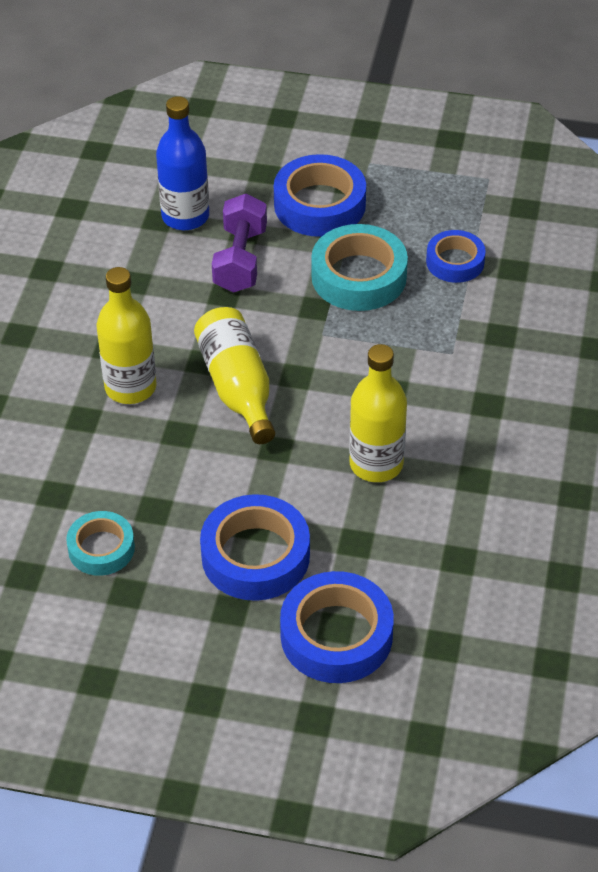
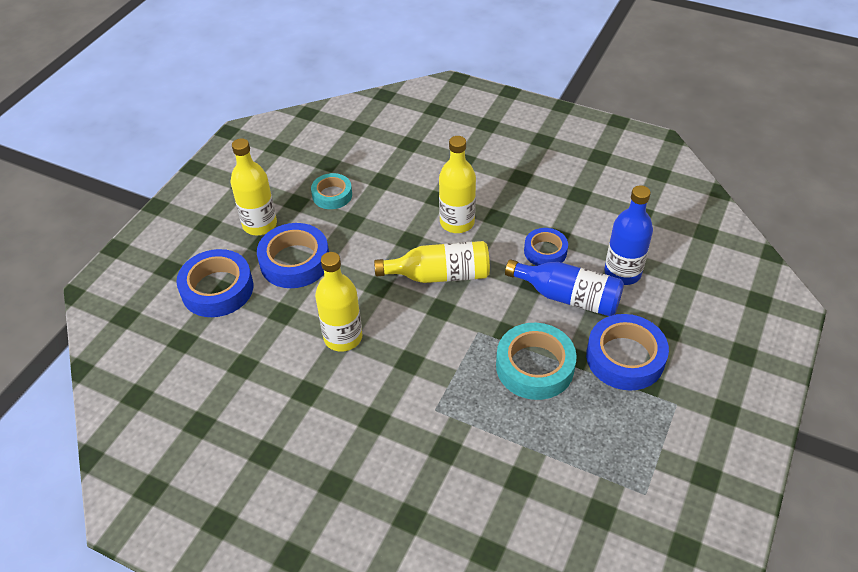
camera: 105 degrees right, 0 degrees up
(189, 625) = (260, 224): none -> yellow bottle
(240, 260) = (568, 297): purple dumbbell -> blue bottle
(455, 262) = (538, 438): blue tape -> blue tape (545, 251)

